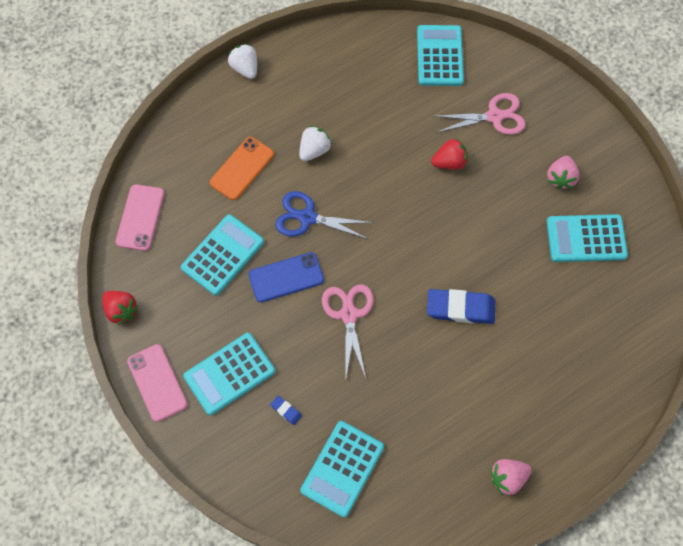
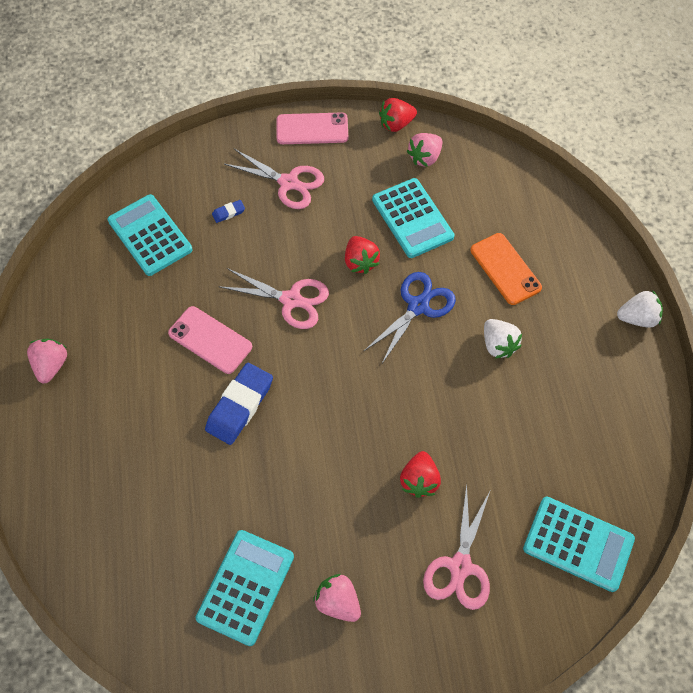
camera: 115 degrees right, 5 degrees down
(140, 217) = (487, 166): pink phone -> pink phone (210, 340)
(151, 271) = (425, 157): none -> pink strawberry
(229, 374) = (289, 183): turquoise calculator -> pink scissors
(286, 277) = (360, 262): blue phone -> red strawberry

